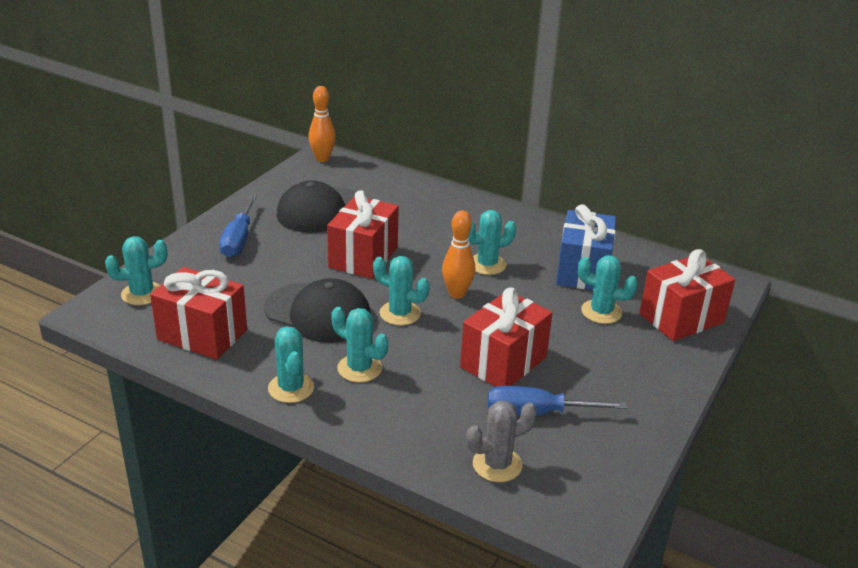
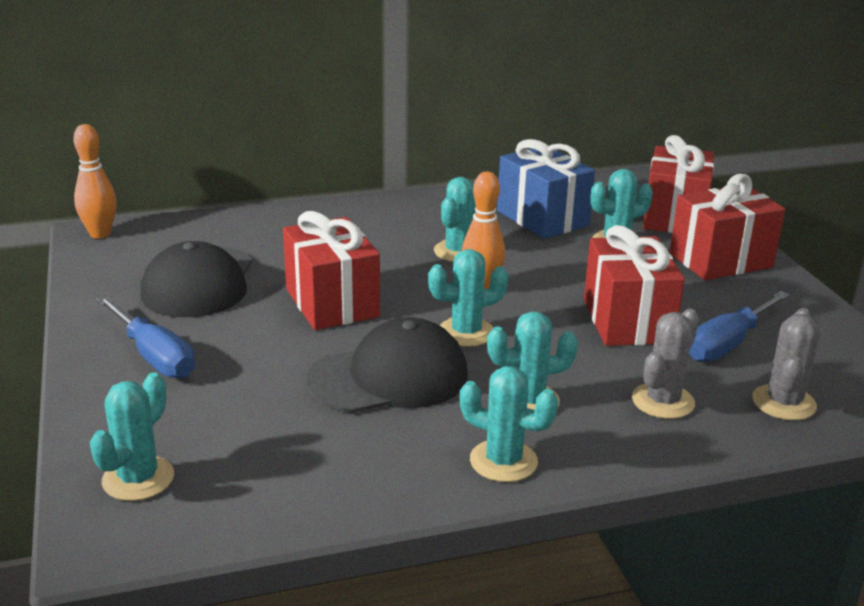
camera: 45 degrees left, 5 degrees down
(202, 335) = (305, 474): red gift -> red gift (720, 260)
(429, 416) = (663, 401): none -> grey cactus

